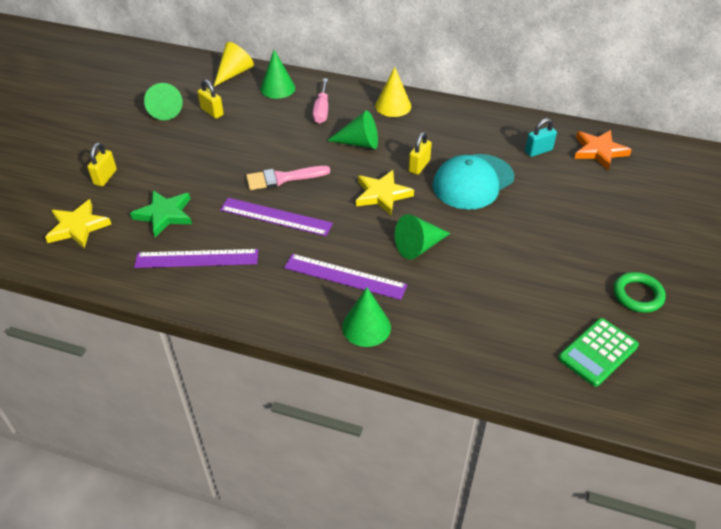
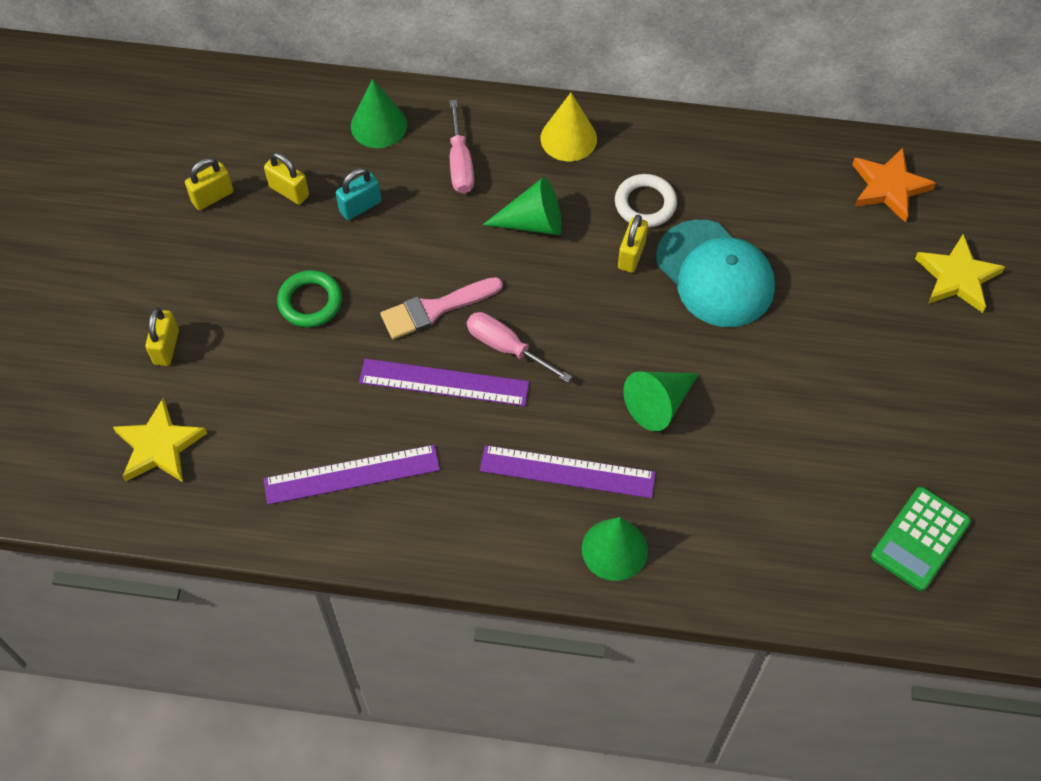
camera: 10 degrees left, 15 degrees up
(164, 215) = (280, 404): green star -> none
(165, 109) = (212, 197): green cone -> yellow padlock
(234, 73) = (299, 101): yellow cone -> none
(323, 204) = (507, 348): none -> pink screwdriver
(382, 194) = (588, 318): yellow star -> yellow star (957, 277)
(434, 142) = (645, 204): none -> white ring
(473, 182) = (715, 274): turquoise cap -> turquoise cap turned 75 degrees counterclockwise
(538, 151) = (801, 199): turquoise padlock -> turquoise padlock (360, 206)
(637, 295) = (963, 439): green ring -> green ring (310, 302)

